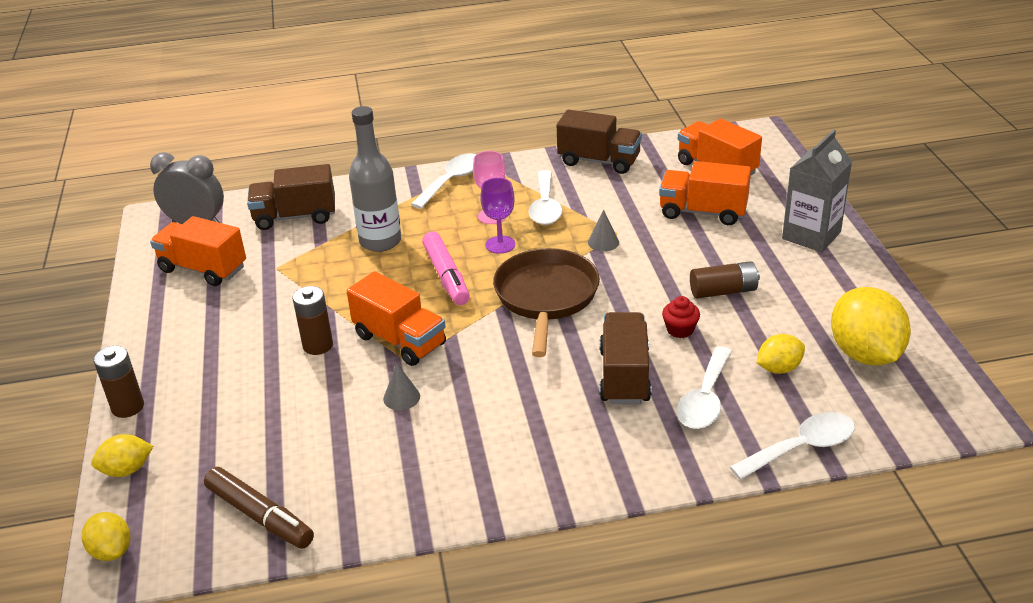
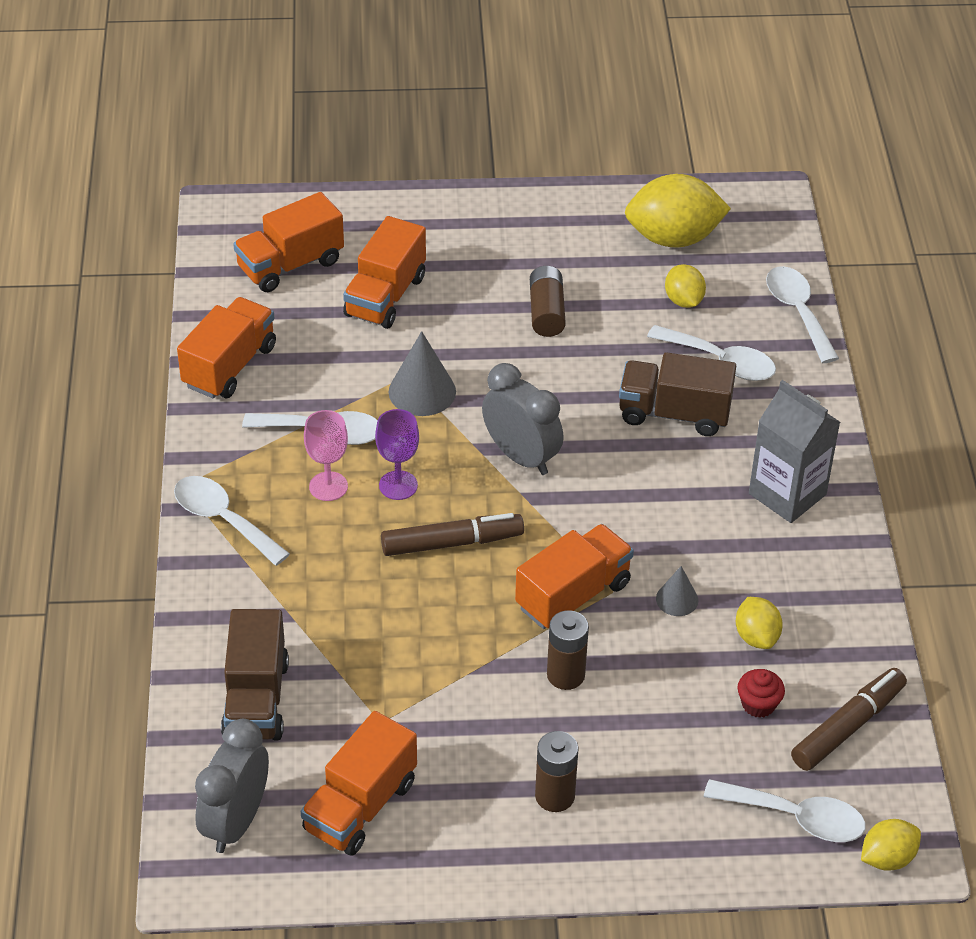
camera: 85 degrees left, 10 degrees up
(127, 470) = (762, 857): yellow lemon -> yellow lemon (756, 636)
(128, 407) = (649, 868): brown battery -> brown battery (555, 796)
(164, 488) = (796, 817): none -> white spoon
(380, 241) = (352, 605): grey bottle -> none
(446, 276) = (452, 543): pink marker -> brown marker
(546, 297) = (521, 457): brown pan -> grey clock
(599, 161) = (229, 366): brown truck -> orange truck
(603, 242) = (422, 391): grey cone -> grey cone, size x1.73
(680, 330) = (606, 358): red cupcake -> red cupcake (758, 704)
(811, 235) = (461, 223): grey carton -> grey carton (787, 494)

